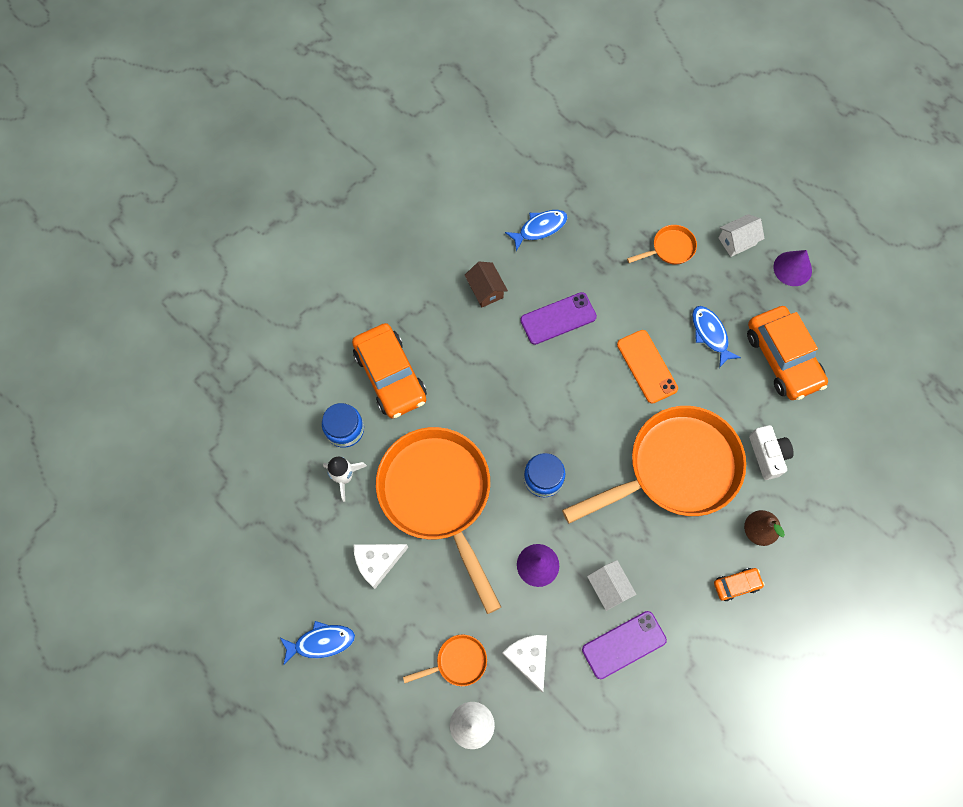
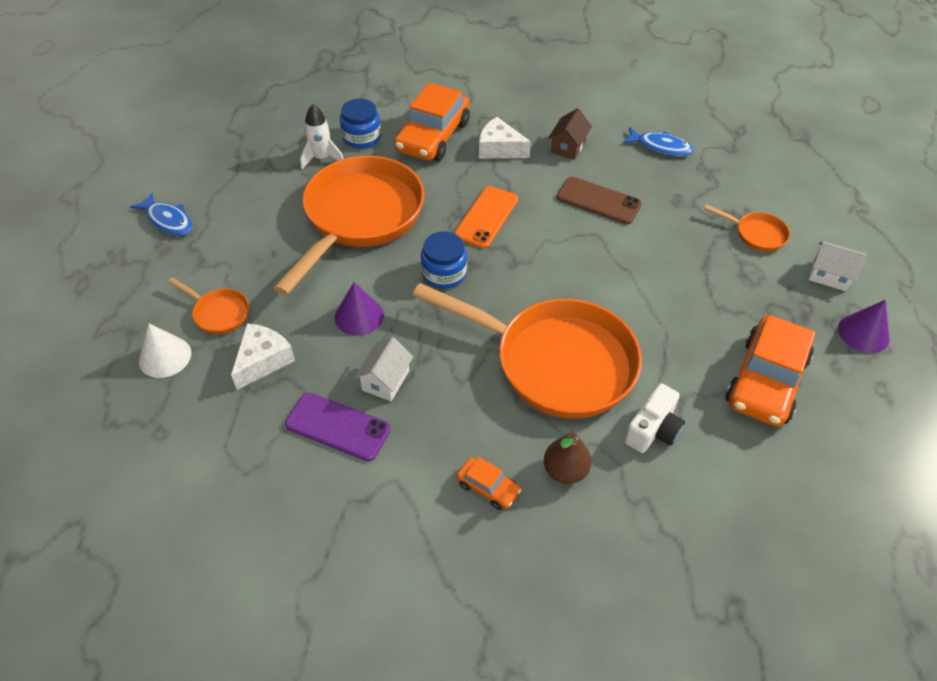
camera: 50 degrees right, 20 degrees down
(377, 562) = (267, 215): white cheese -> white cheese (499, 149)
(558, 318) = (598, 201): purple phone -> brown phone
(647, 366) = (628, 283): orange phone -> orange phone (486, 217)
(710, 334) = (716, 310): blue fish -> none

